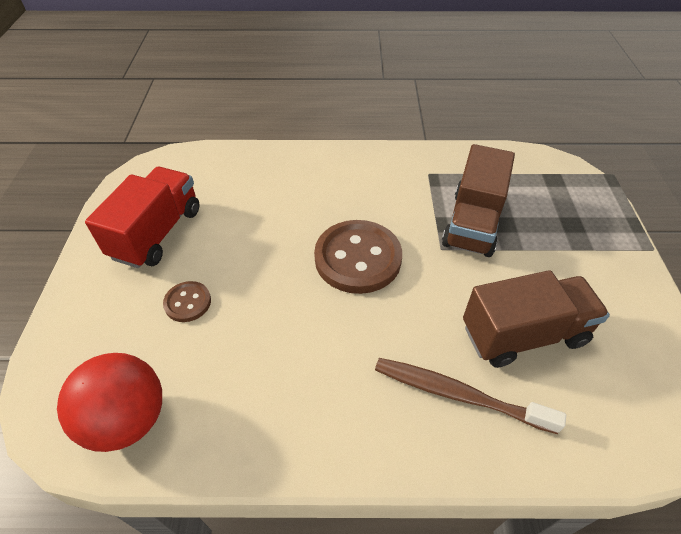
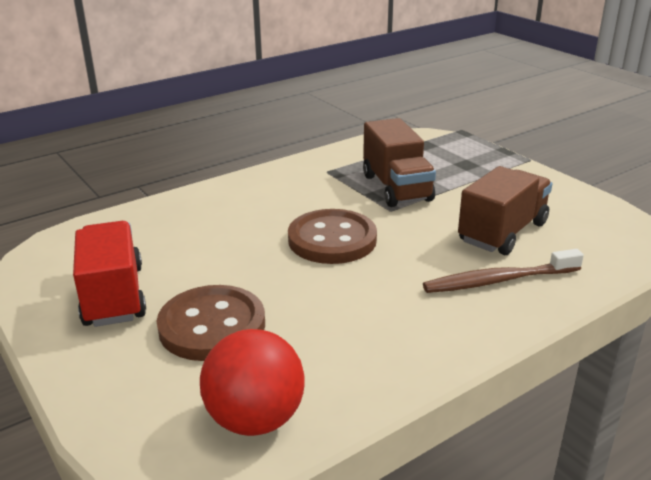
camera: 35 degrees left, 20 degrees down
(187, 302) = (212, 326): brown button -> brown button, size x2.04

